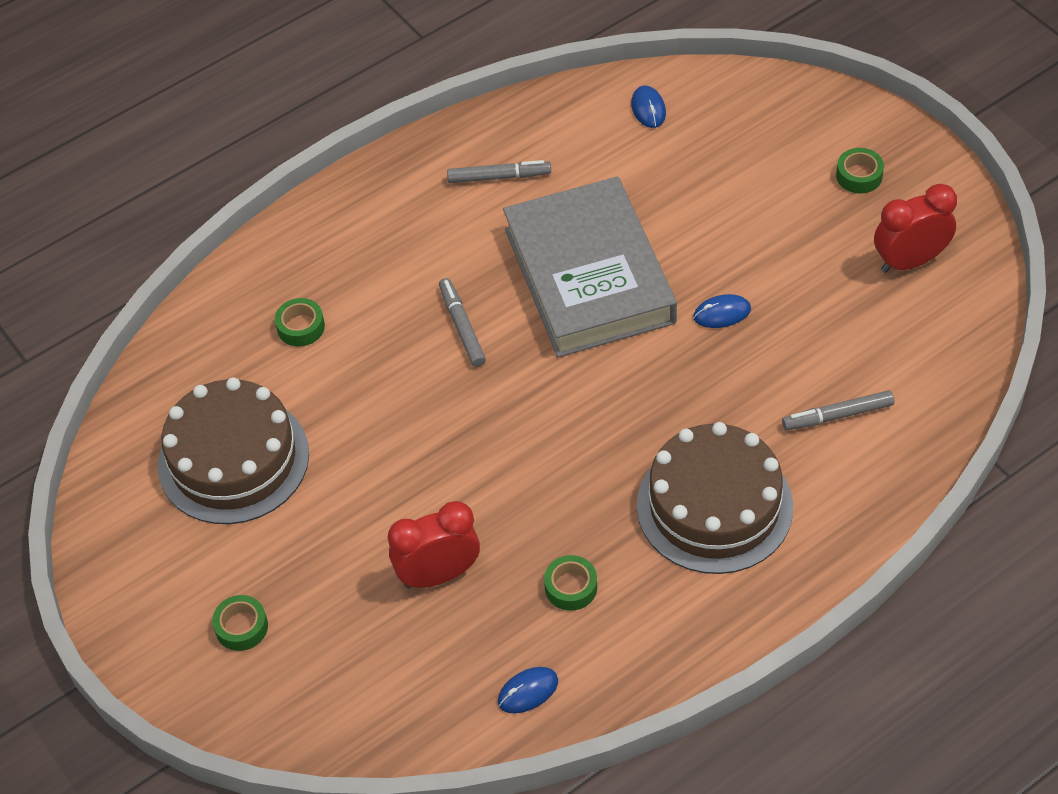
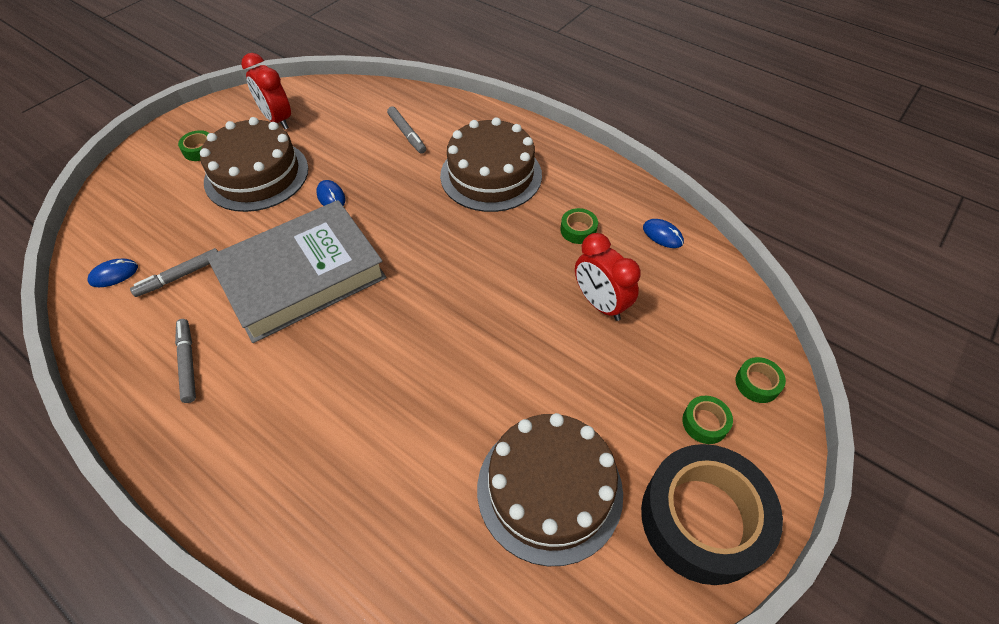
camera: 110 degrees left, 0 degrees up
(147, 582) = (703, 519): none -> black tape
(301, 327) = (384, 481): green tape -> green tape (757, 383)
(462, 327) = (365, 348): grey marker -> grey marker (179, 276)
(789, 236) = (256, 175): none -> brown cake

